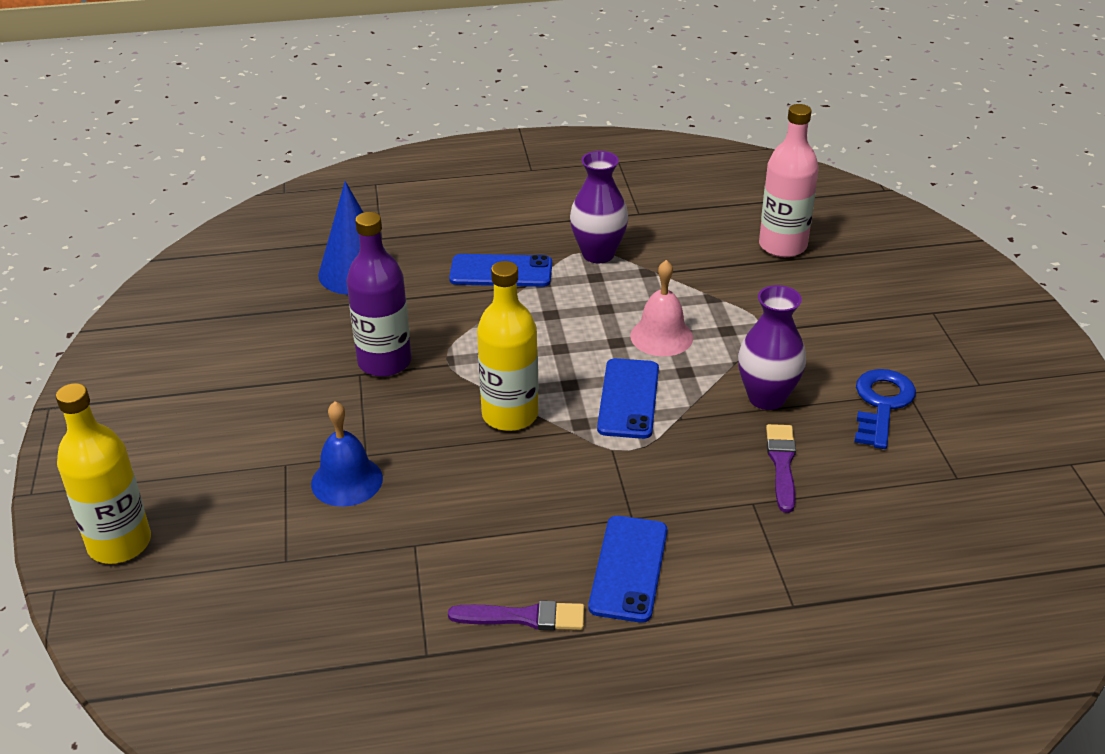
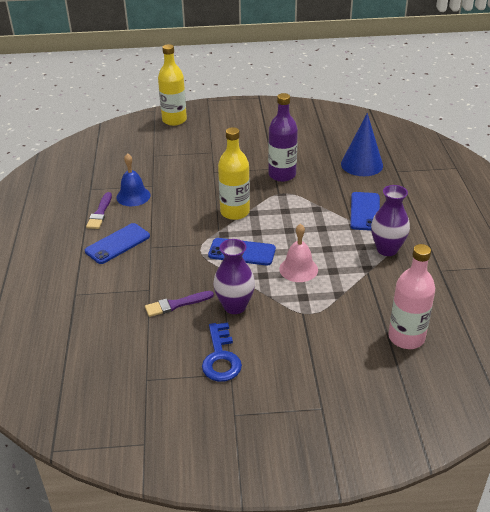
camera: 95 degrees right, 0 degrees up
(347, 481) = (197, 167): blue bell -> blue bell (133, 196)
(628, 568) = (117, 244): blue phone -> blue phone turned 60 degrees counterclockwise
(782, 464) = (176, 304): purple brush -> purple brush turned 150 degrees clockwise
(881, 404) = (221, 357): blue key -> blue key turned 60 degrees clockwise

